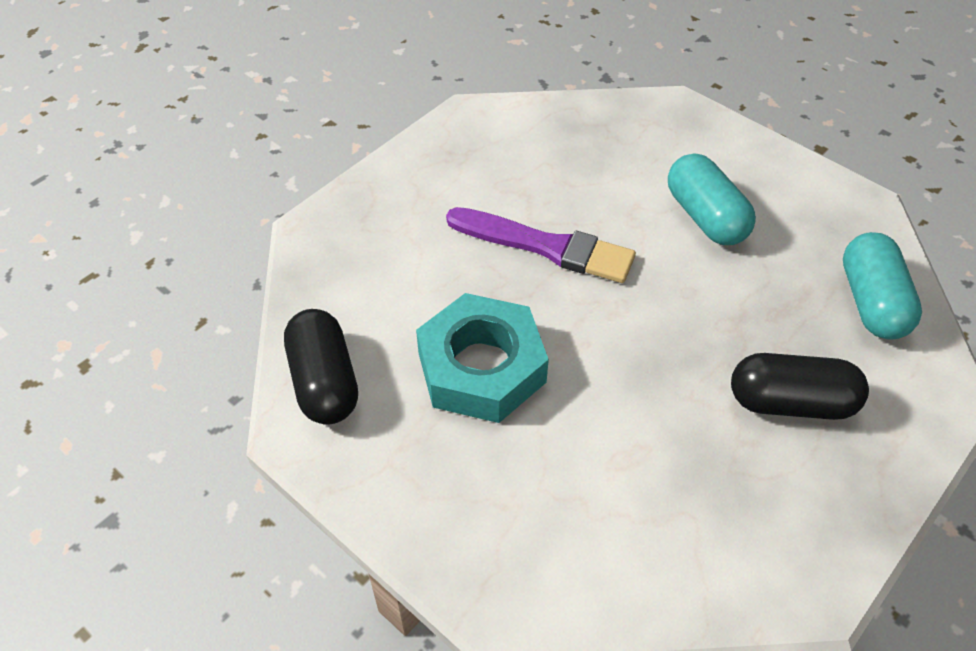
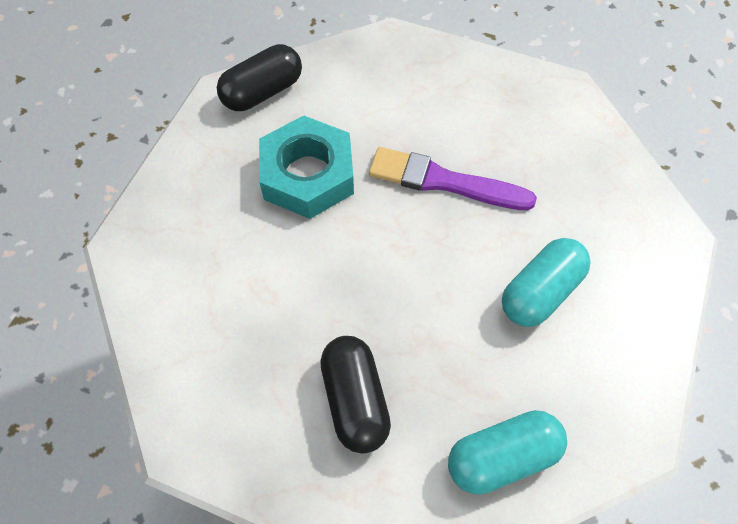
camera: 70 degrees right, 10 degrees up
(545, 246) = (444, 181): purple brush -> purple brush turned 105 degrees clockwise

